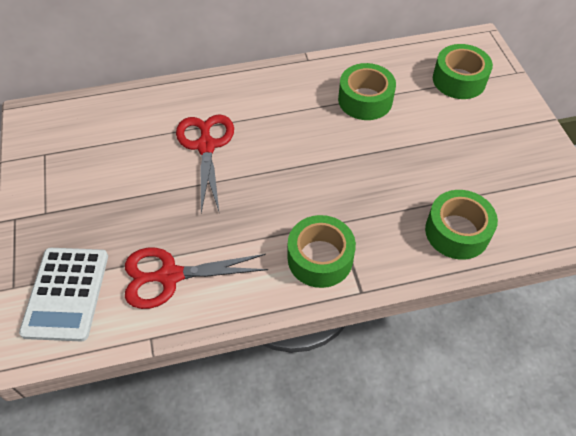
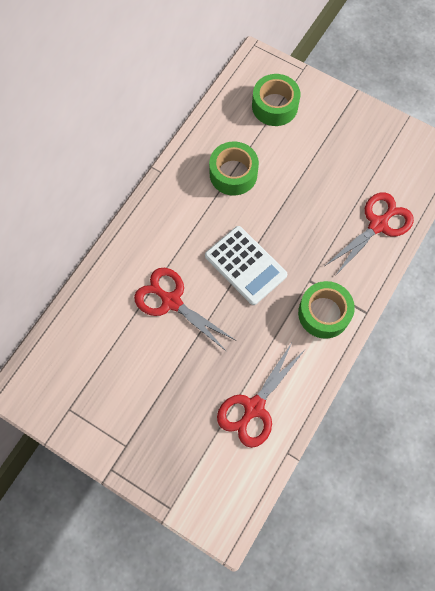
camera: 45 degrees left, 15 degrees up
(66, 293) = (207, 479): white calculator -> white calculator (245, 265)
(457, 232) = (378, 225): green tape -> red scissors

